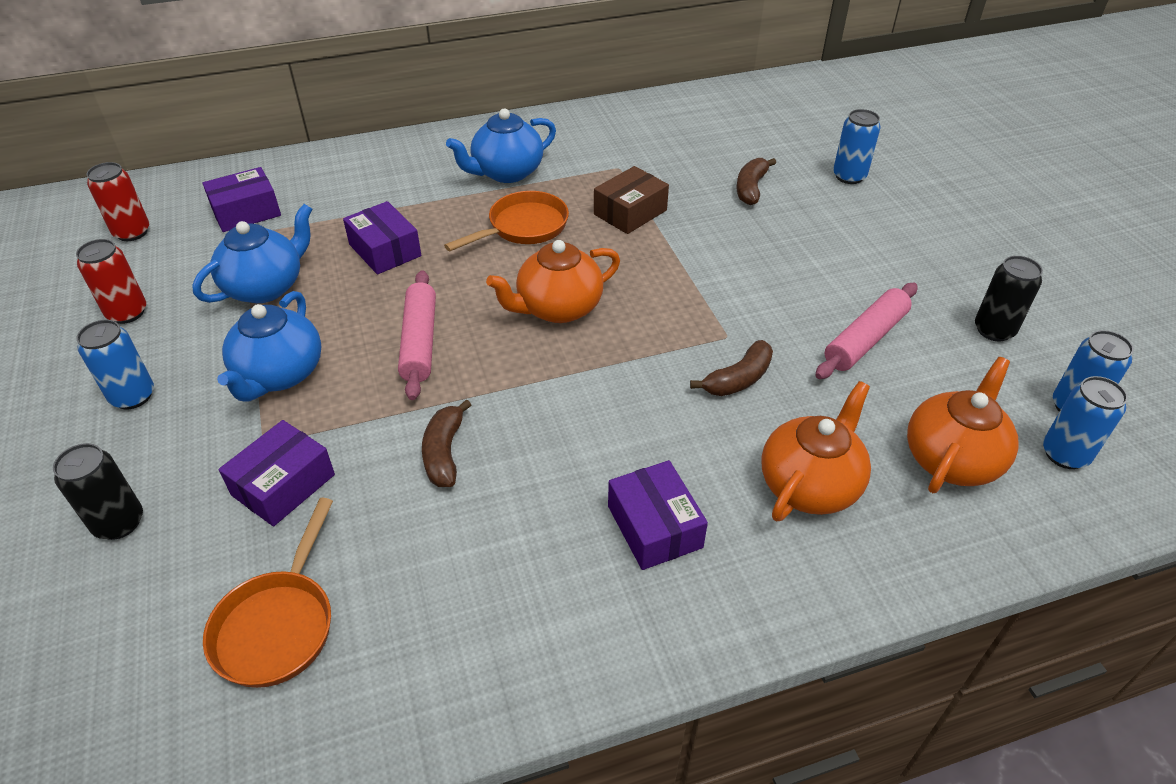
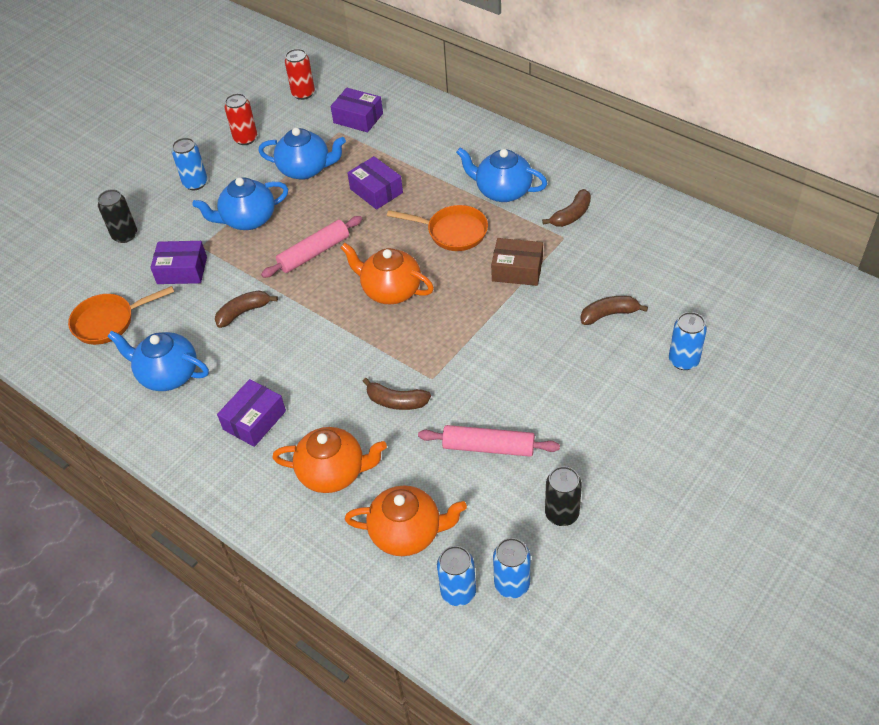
camera: 60 degrees right, 5 degrees up
(385, 250) = (376, 191): purple box -> purple box turned 60 degrees counterclockwise
(473, 592) = (168, 374): none -> blue teapot
(594, 151) = (571, 215): none -> brown banana

